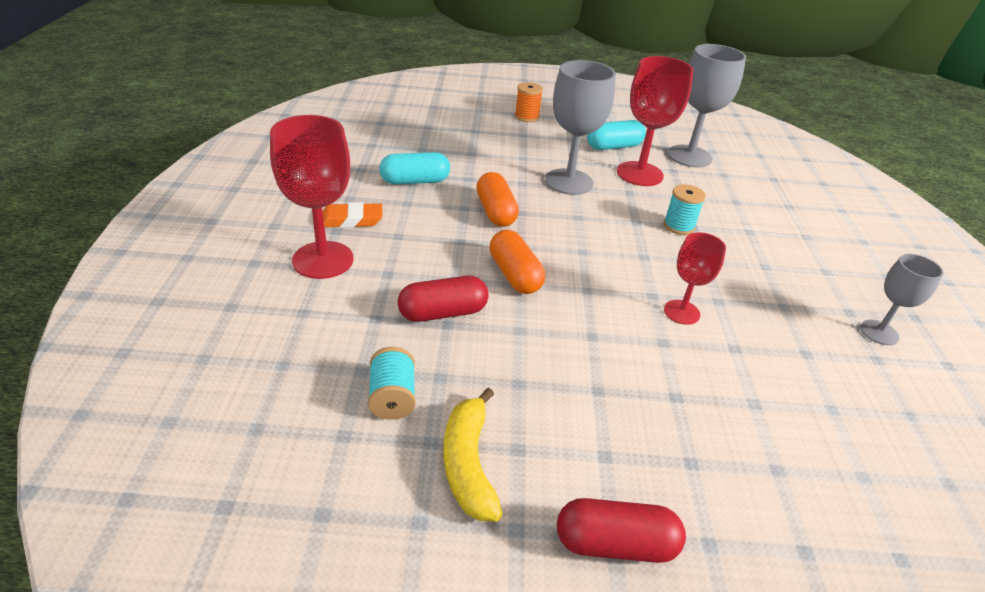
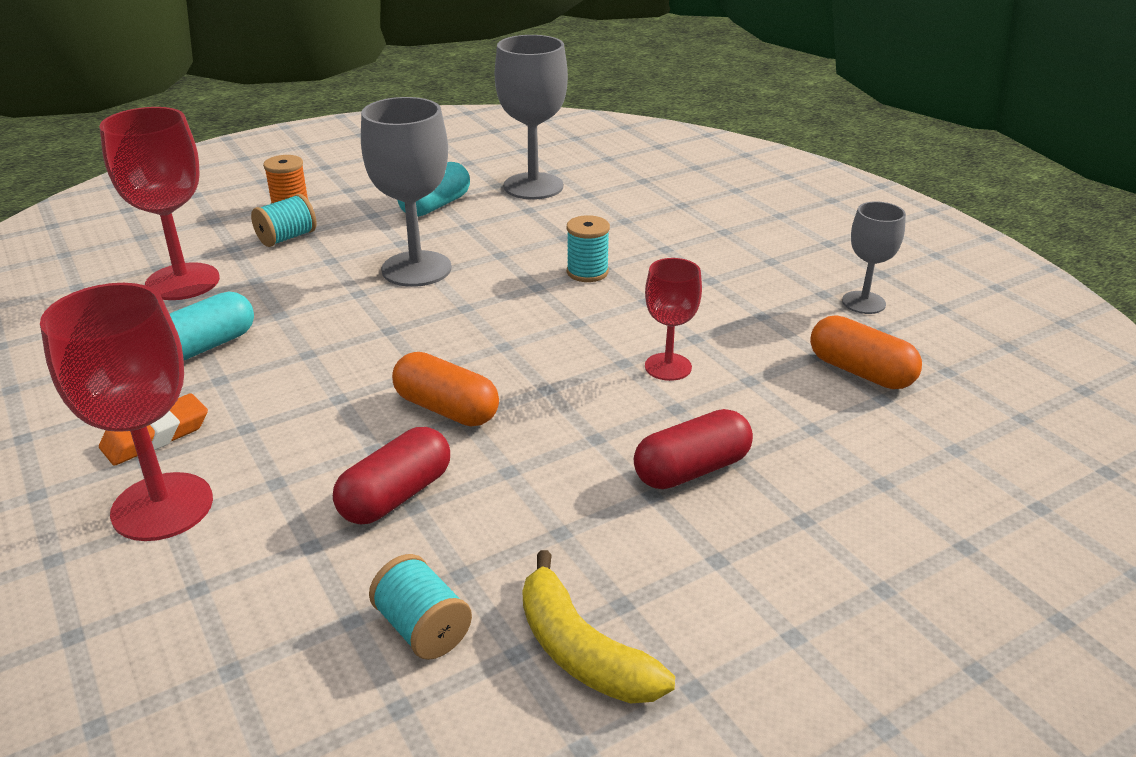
camera: 30 degrees left, 5 degrees down
(495, 212) = (354, 342): orange capsule -> orange capsule (860, 372)
(509, 135) = (287, 238): none -> turquoise spool
(615, 543) = (801, 642): red capsule -> red capsule (691, 470)
(639, 174) = (493, 228): red goblet -> red goblet (182, 282)

